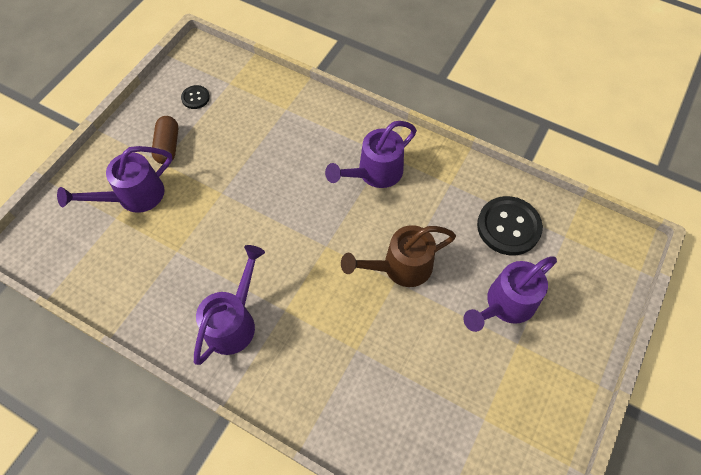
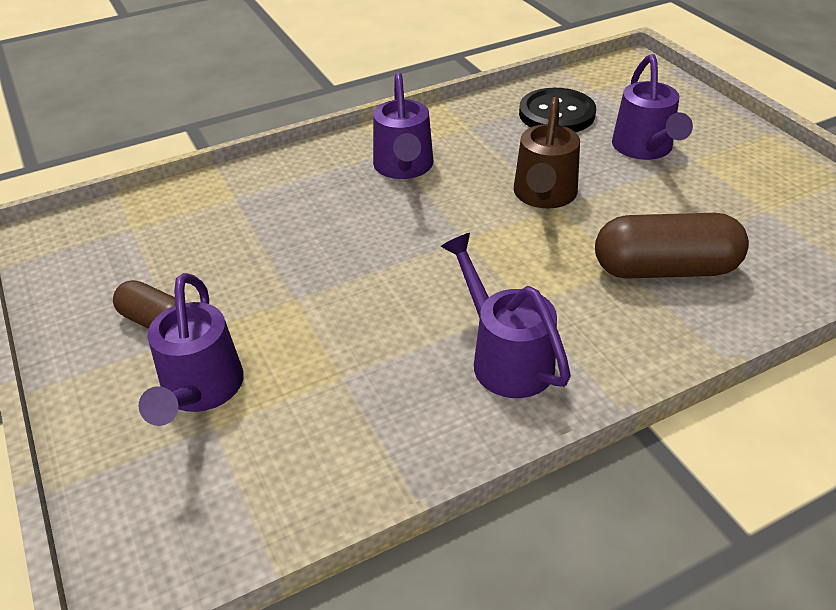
camera: 55 degrees left, 20 degrees down
(195, 98) = (112, 267): black button -> none
(368, 375) = (665, 269): none -> brown capsule

